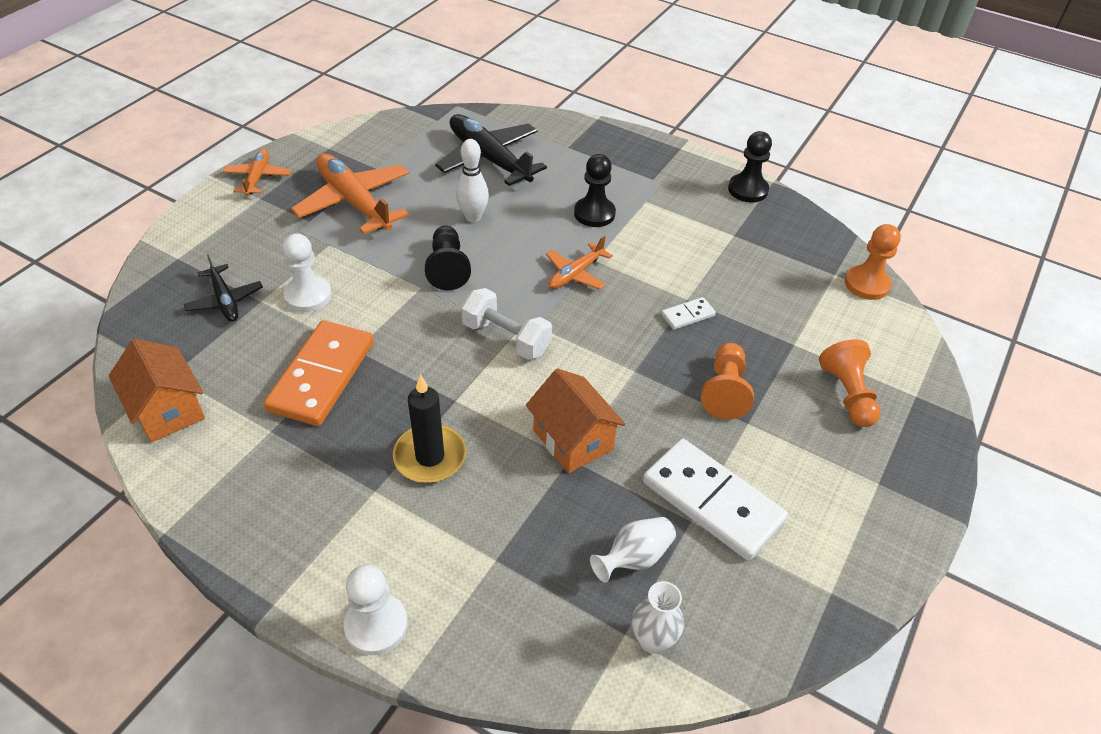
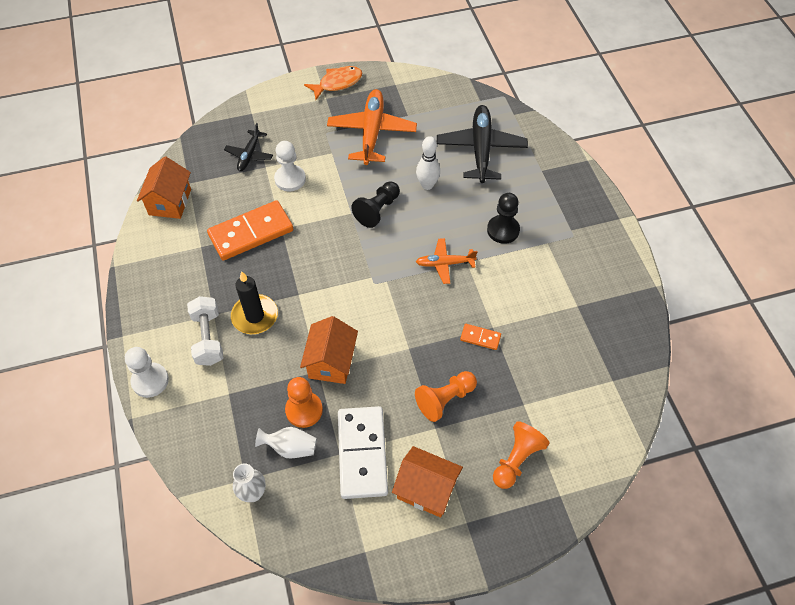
camera: 45 degrees right, 10 degrees up
(258, 178) = (337, 83): orange plane -> orange fish
(506, 338) = (362, 276): white dumbbell -> white dumbbell (208, 338)
(688, 315) = (480, 338): white domino -> orange domino
(747, 190) = (629, 280): black pawn -> none
(810, 484) = (426, 489): none -> orange house
(866, 284) = (626, 403): orange pawn -> orange pawn (304, 410)

